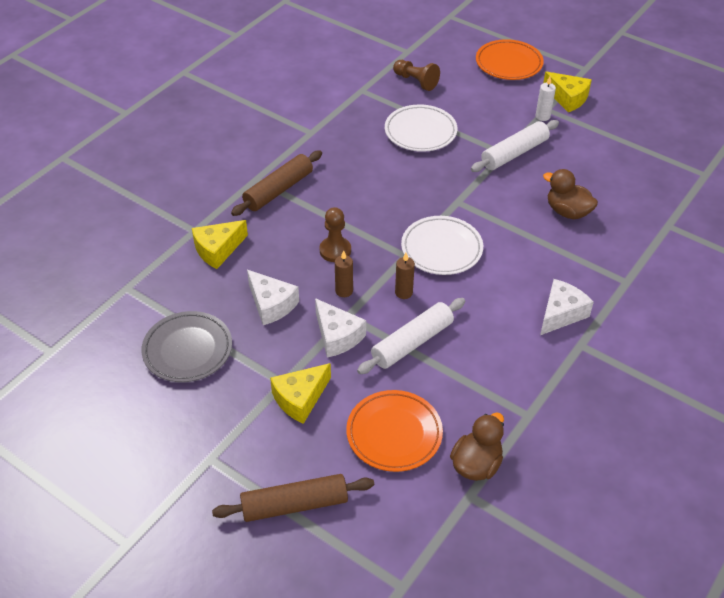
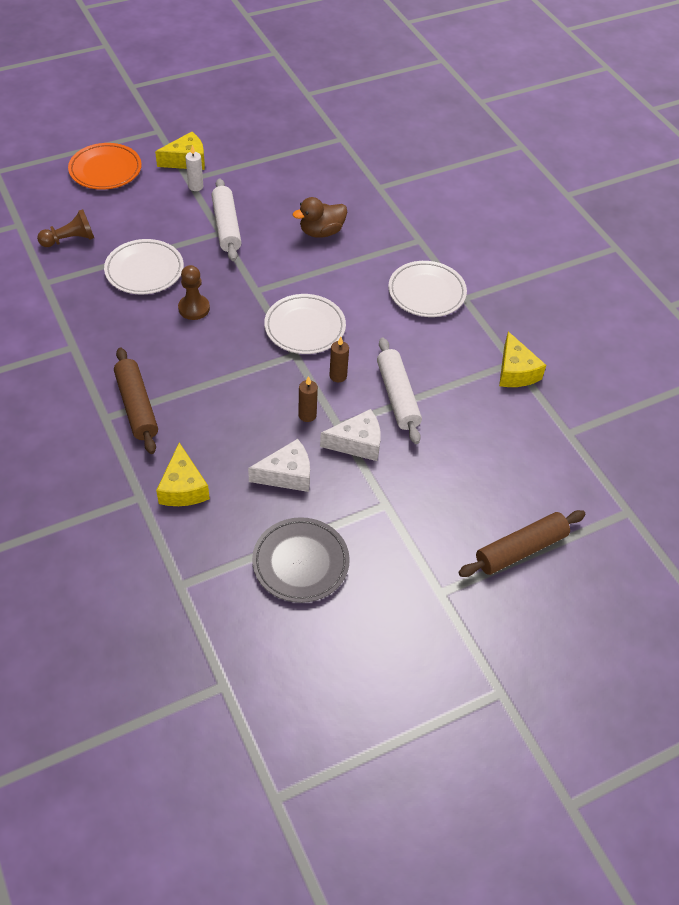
camera: 65 degrees left, 5 degrees up
(294, 504) = (520, 549): brown rolling pin -> brown rolling pin turned 45 degrees clockwise
(300, 398) = (412, 499): yellow cheese -> yellow cheese (515, 371)
(335, 250) = (252, 399): brown pawn -> brown pawn (194, 308)
(394, 433) = (485, 452): orange plate -> none
(476, 464) = (542, 415): brown duck -> none
(561, 313) = (426, 292): white cheese -> white plate

